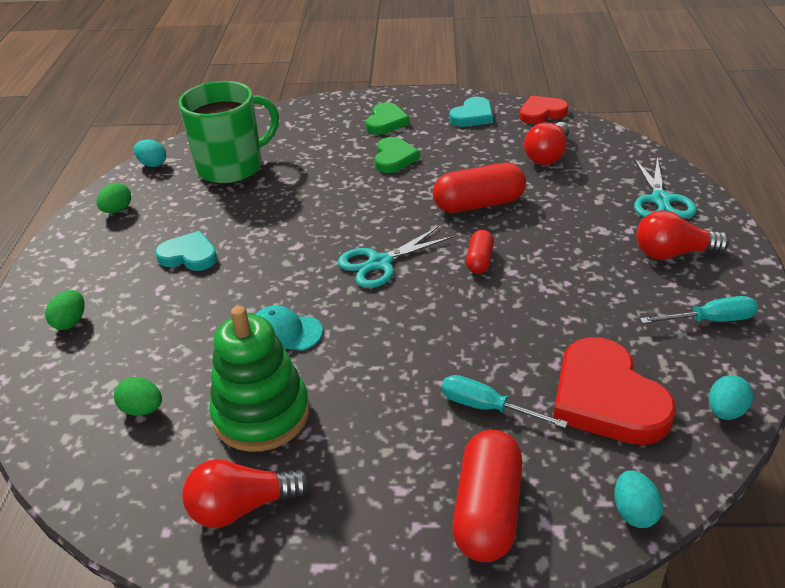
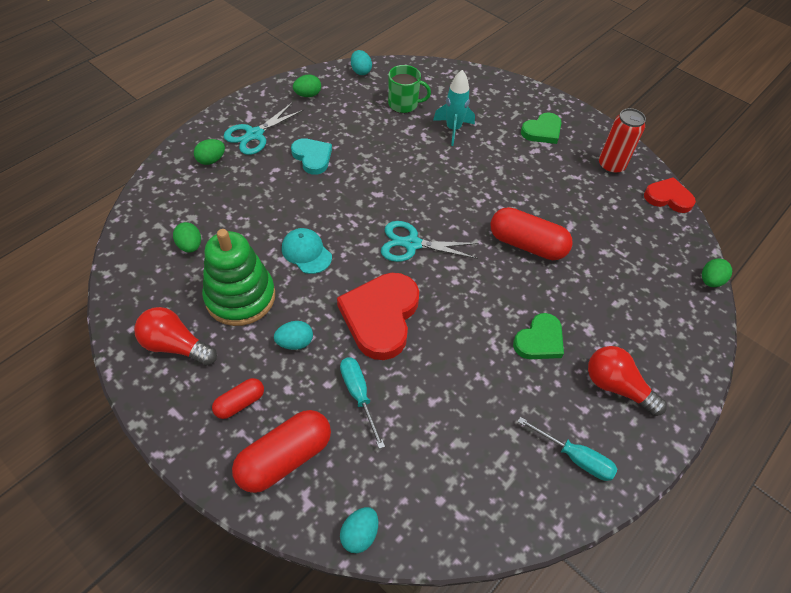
camera: 35 degrees right, 15 degrees up
(232, 167) = (404, 104): green mug -> green mug, size x0.56
(305, 161) = (453, 129): none -> turquoise rocket
(394, 158) = (513, 166): green heart -> green heart (539, 340)
(472, 116) = (611, 166): turquoise heart -> red can
(479, 260) = (475, 289): red capsule -> red capsule (240, 403)
(548, 155) = (626, 238): red light bulb -> none
(606, 398) = (434, 451): red heart -> red heart (380, 317)
(640, 147) = (710, 281): none -> green egg
(661, 200) = (665, 338): turquoise scissors -> turquoise scissors (254, 135)
(725, 411) = (498, 526): turquoise egg -> turquoise egg (295, 342)

